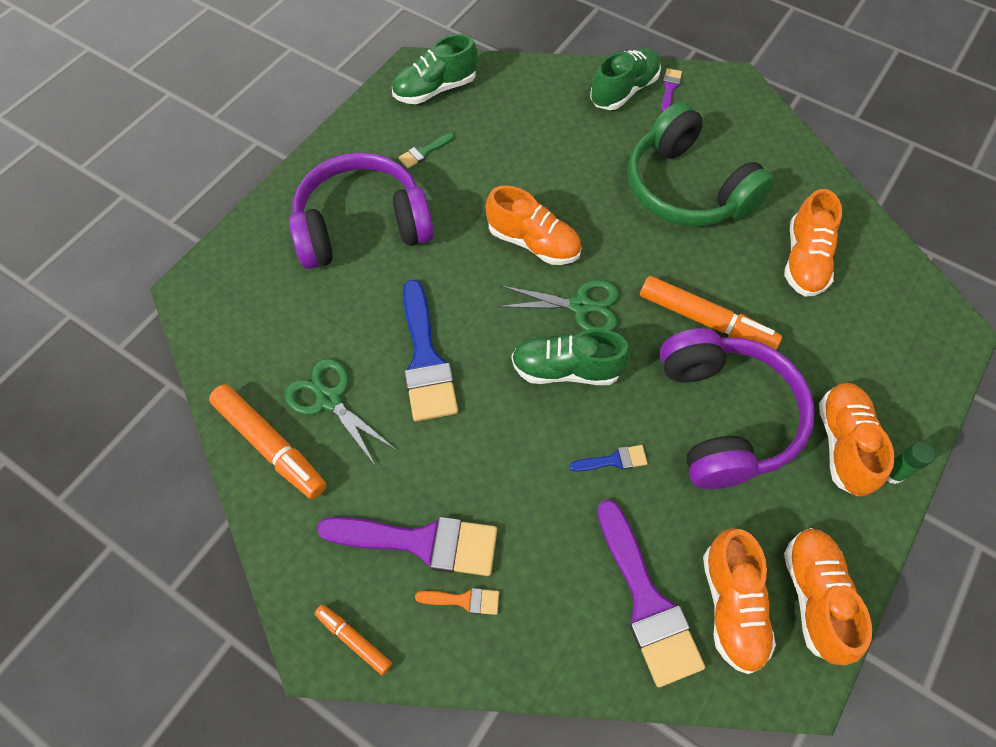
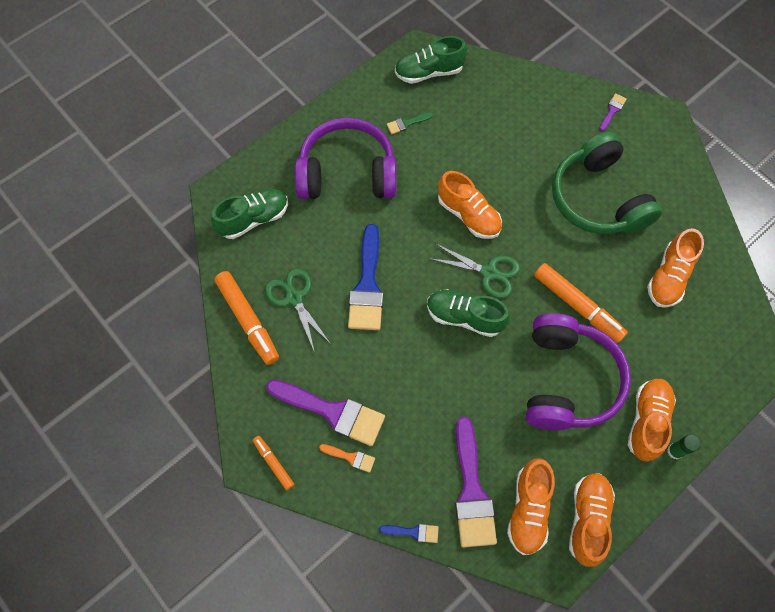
camera: 15 degrees right, 5 degrees up
(613, 460) = (478, 390): blue brush -> blue brush (413, 532)
(624, 91) = (575, 105): green shoe -> green shoe (254, 219)

